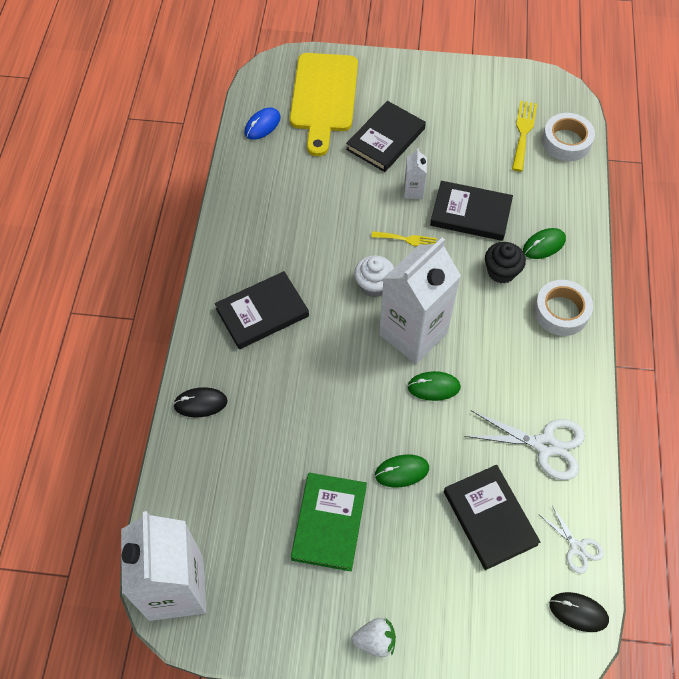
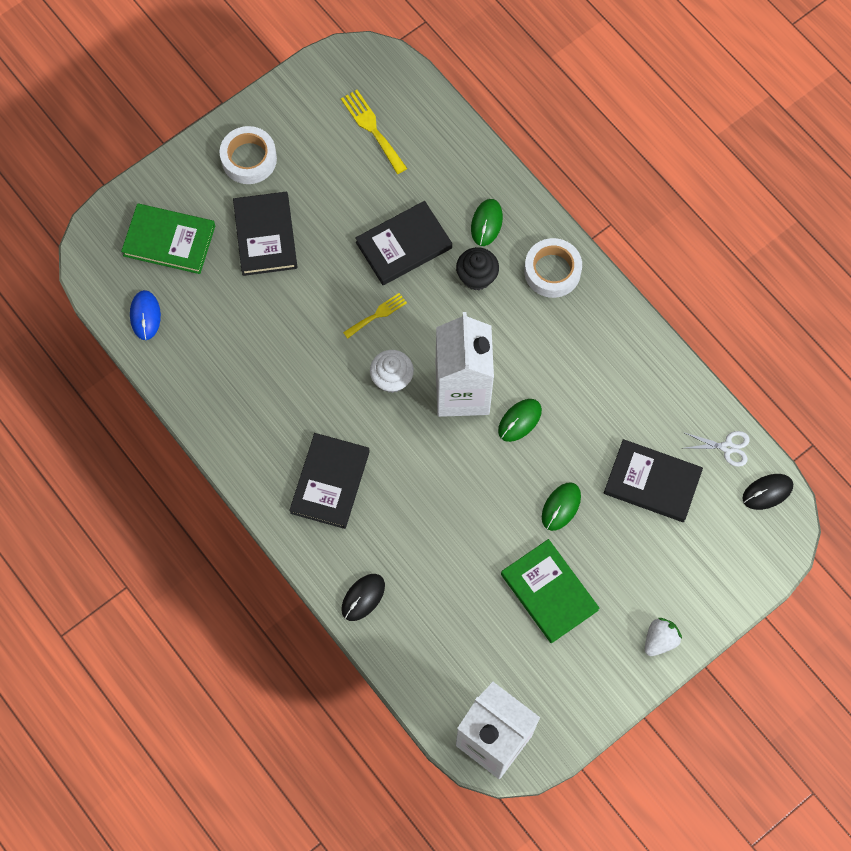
camera: 45 degrees left, 10 degrees up
(324, 97) = (169, 240): yellow cutting board -> green book
(413, 191) = (338, 265): white carton -> none
(545, 445) = (639, 392): white scissors -> none
(566, 142) = (415, 108): white tape -> white tape (249, 159)

